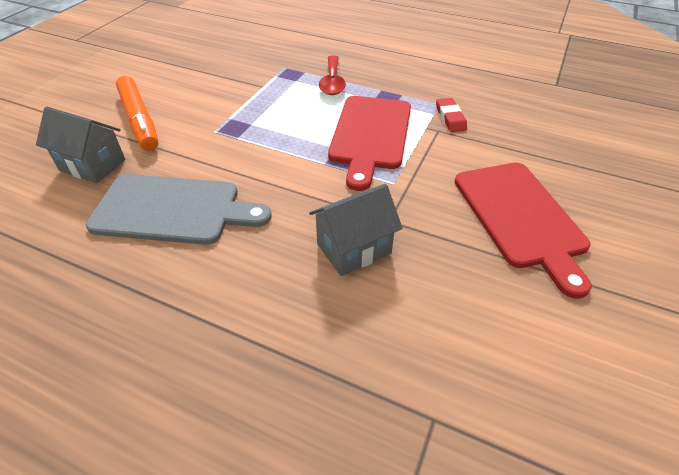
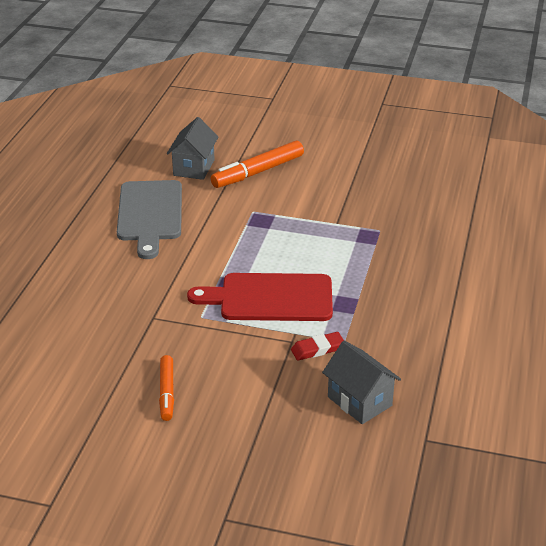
camera: 80 degrees right, 10 degrees down
(332, 82) = (361, 264): red spoon -> none
(354, 248) = (119, 302): grey house -> grey house (359, 401)
(520, 217) = (167, 392): red cutting board -> orange marker

